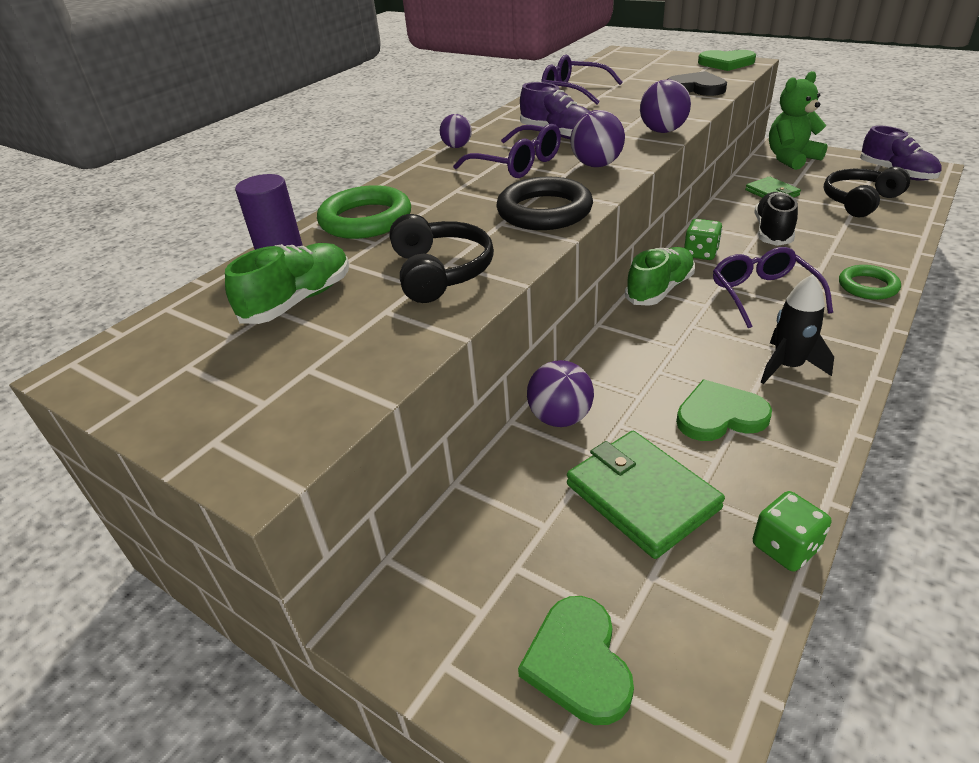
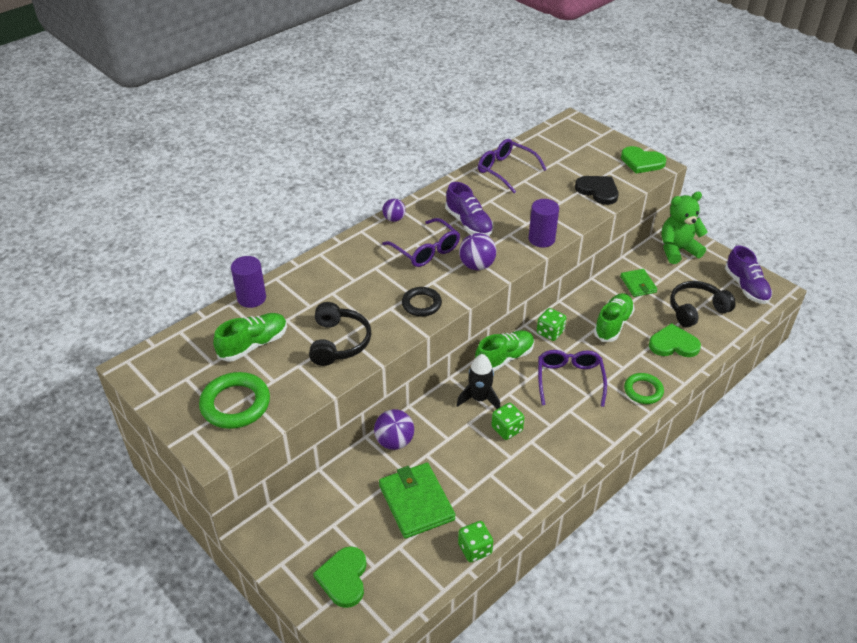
camera: 10 degrees right, 5 degrees up
(366, 219) = (310, 283): green ring -> green ring (235, 404)
(544, 211) = (421, 304): black ring -> black ring, size x0.64
(662, 131) = (541, 239): purple ball -> purple cylinder
(718, 366) = (507, 429): none -> green dice
(719, 415) = (487, 463): green heart -> green heart (673, 344)
(772, 231) = (613, 324): black shoe -> green shoe
(787, 366) = (548, 440): black rocket -> black rocket (479, 399)

